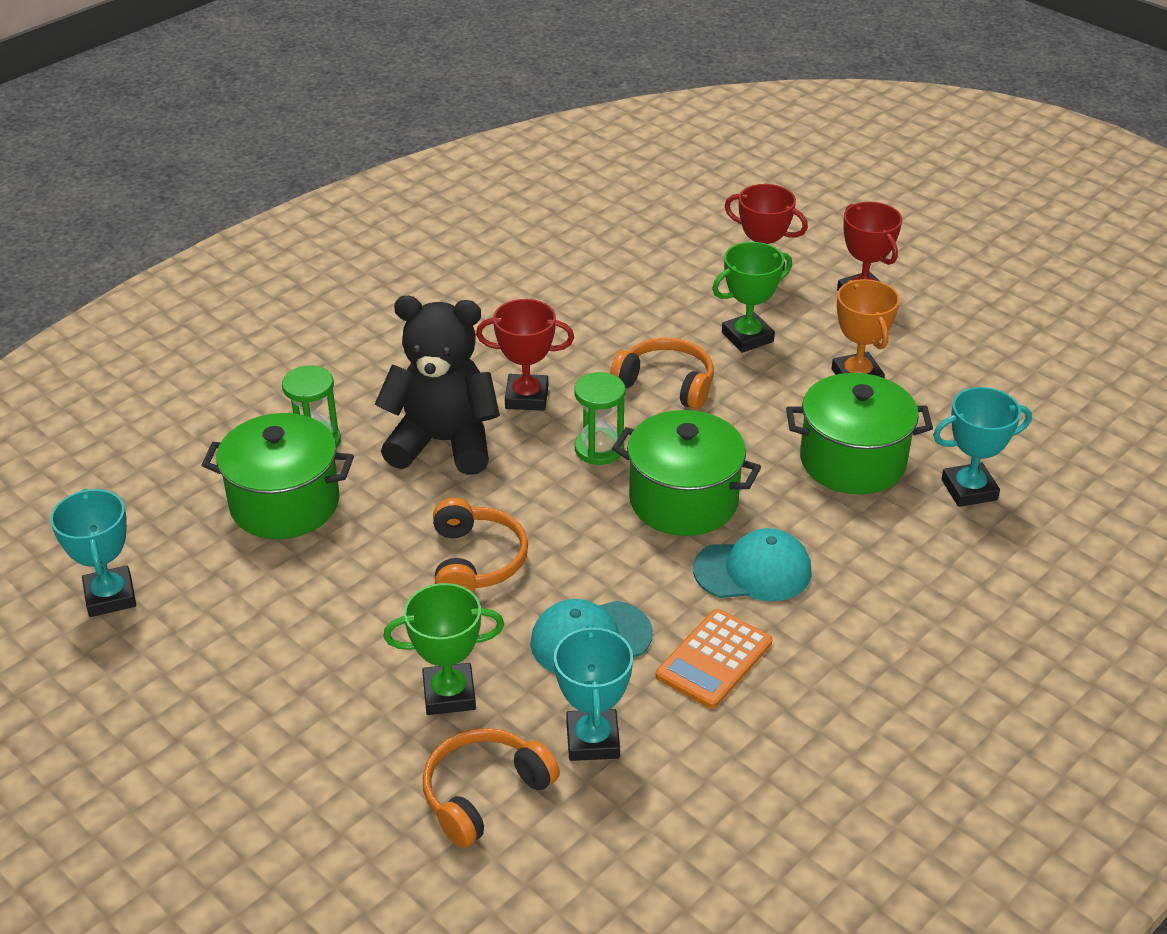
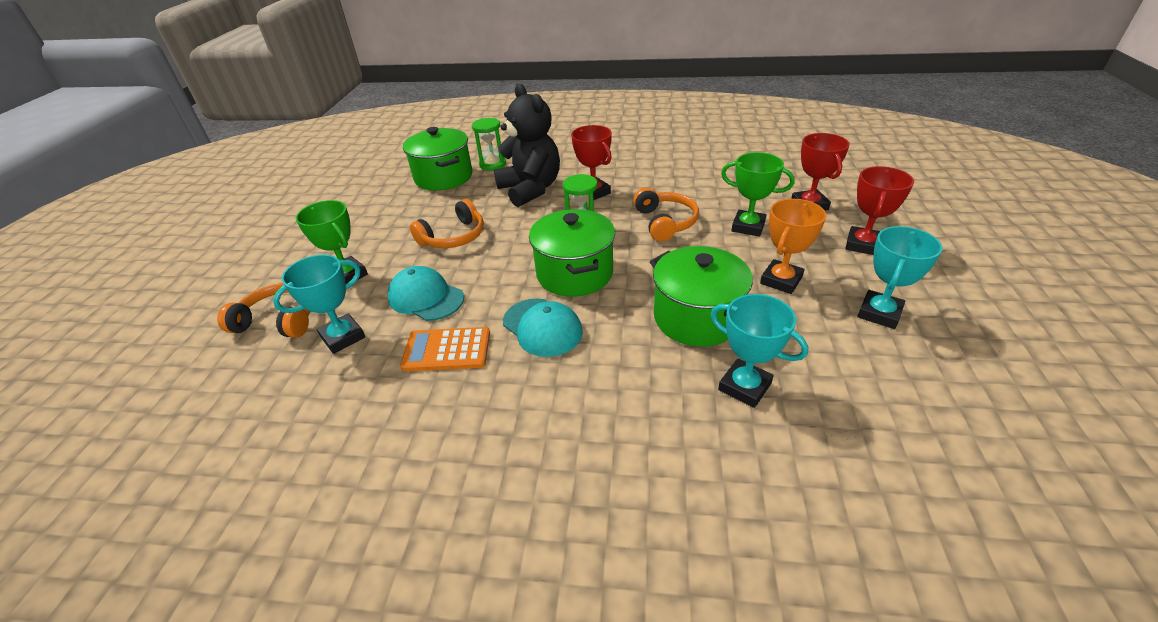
camera: 55 degrees right, 0 degrees up
(110, 596) = (349, 173): turquoise trophy -> turquoise trophy (879, 313)

